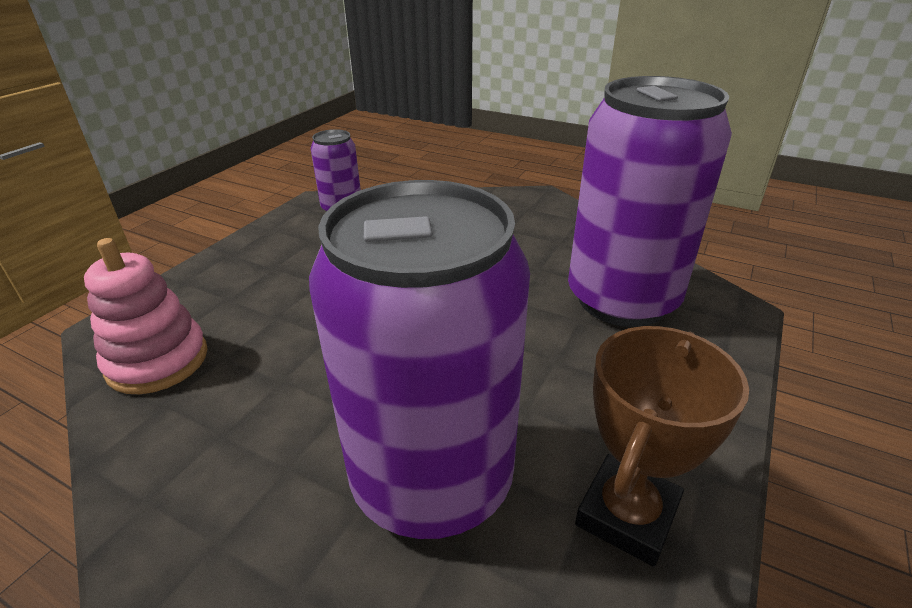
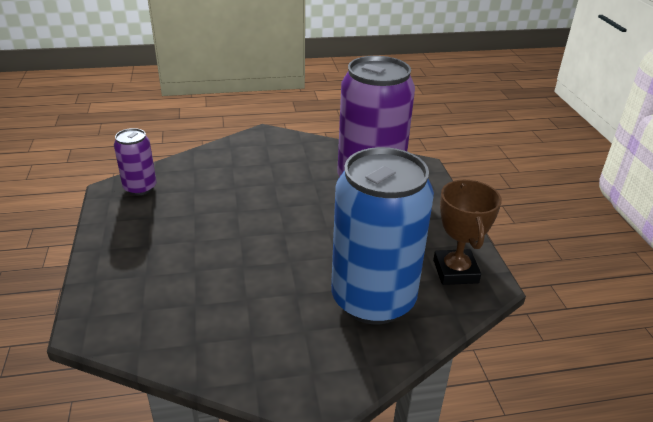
camera: 40 degrees left, 0 degrees up
(157, 361) = (155, 327): pink stacking toy -> none
(432, 480) = (373, 299): purple can -> blue can

